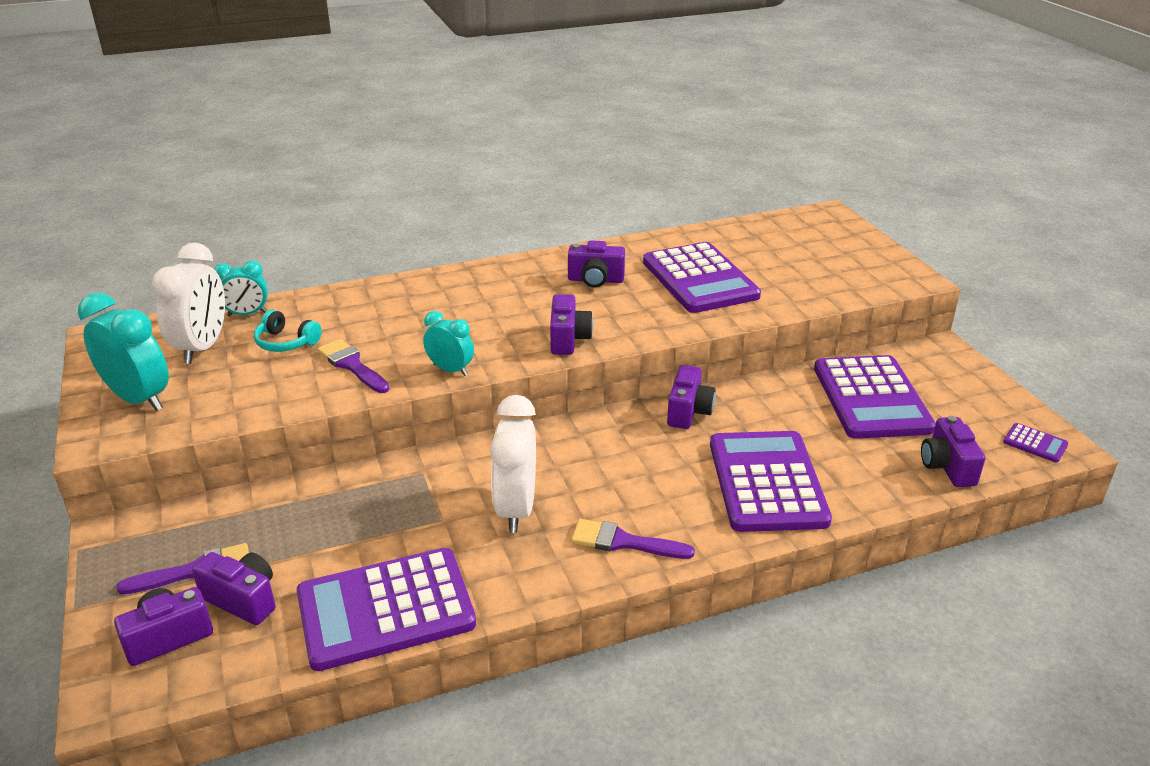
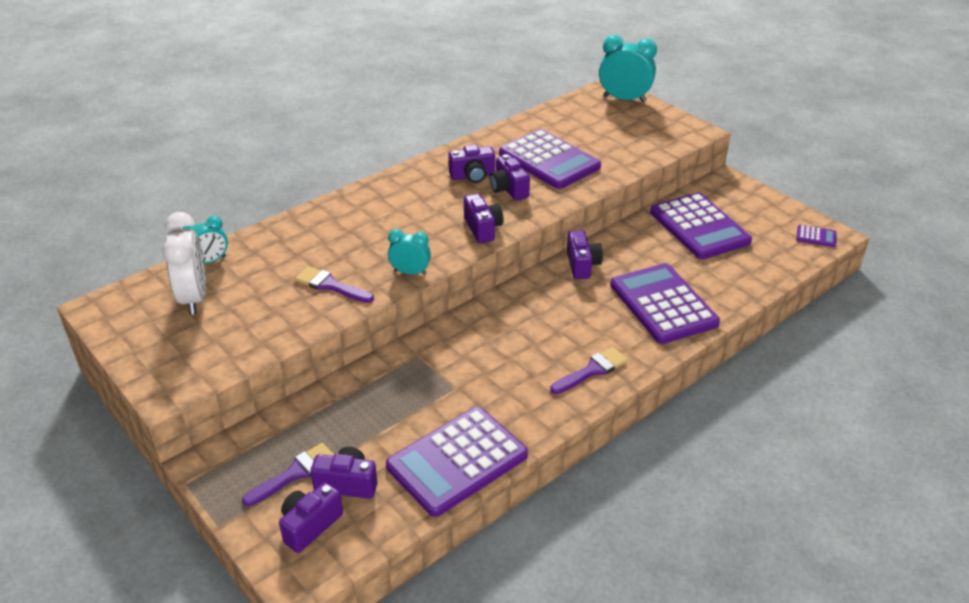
camera: 20 degrees left, 5 degrees up
(139, 399) = (174, 352): turquoise clock -> turquoise clock (624, 99)
(286, 342) = (262, 278): turquoise headphones -> none
(516, 509) = (504, 366): white clock -> none
(623, 542) = (592, 370): purple brush -> purple brush turned 150 degrees clockwise
(947, 466) = (770, 266): purple camera -> purple camera (508, 189)

